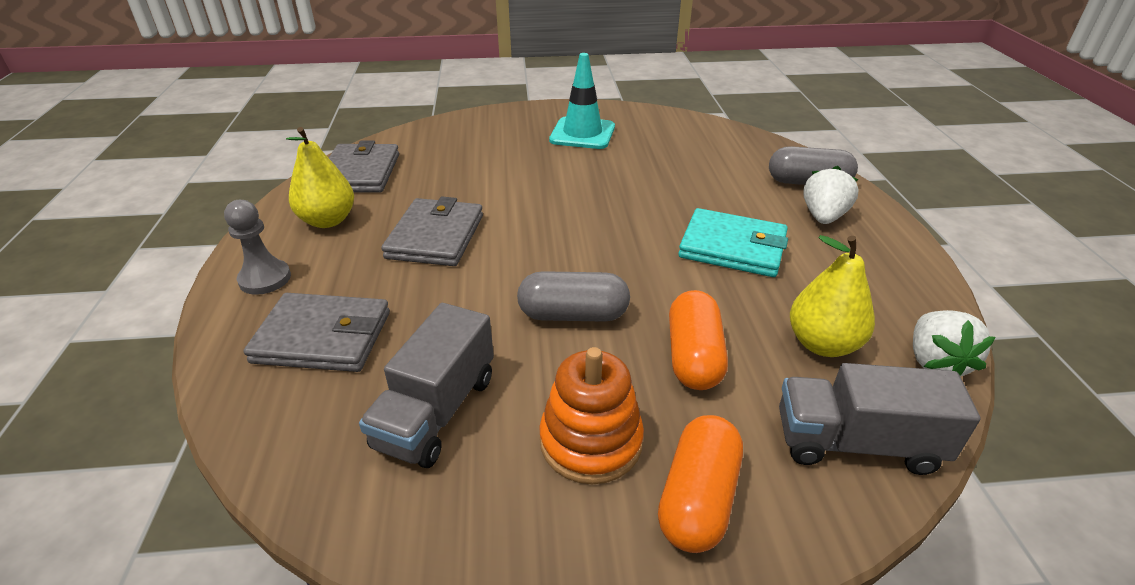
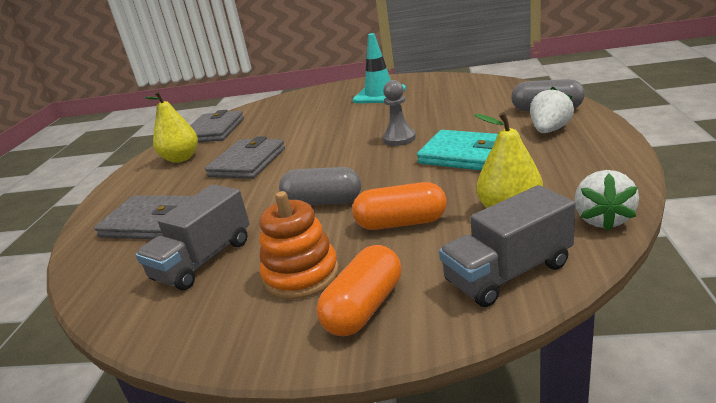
camera: 15 degrees right, 10 degrees down
(265, 279) = (128, 192): grey pawn -> grey pawn (399, 138)
(693, 357) = (401, 223): orange capsule -> orange capsule turned 75 degrees clockwise
(856, 443) = (508, 273): grey truck -> grey truck turned 45 degrees counterclockwise

